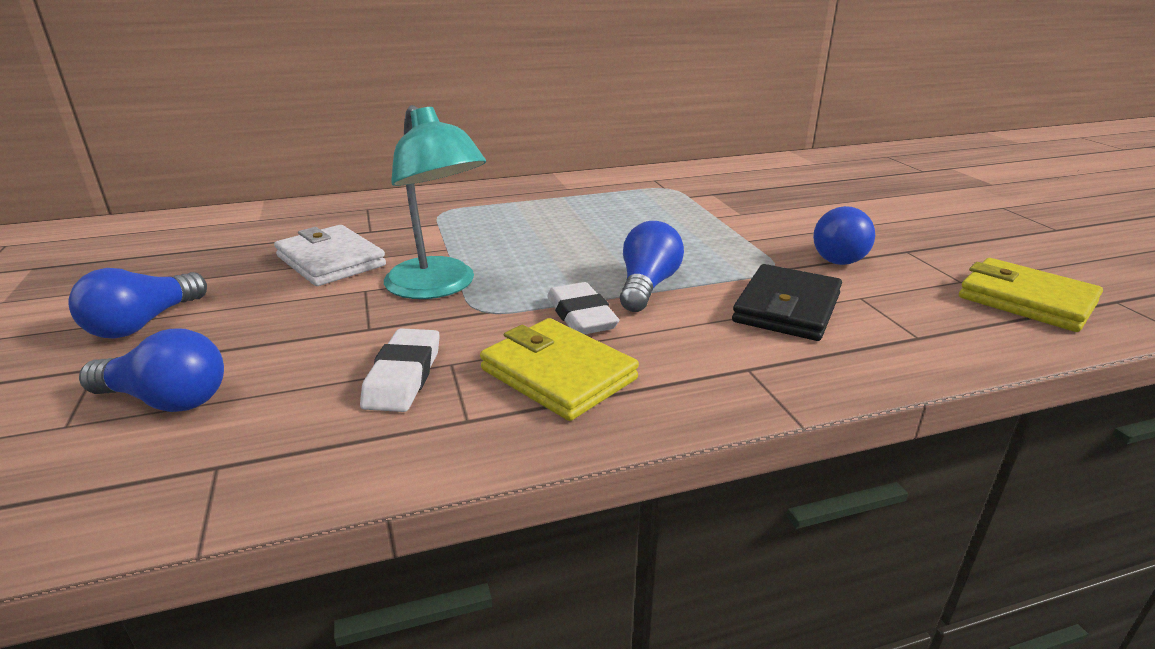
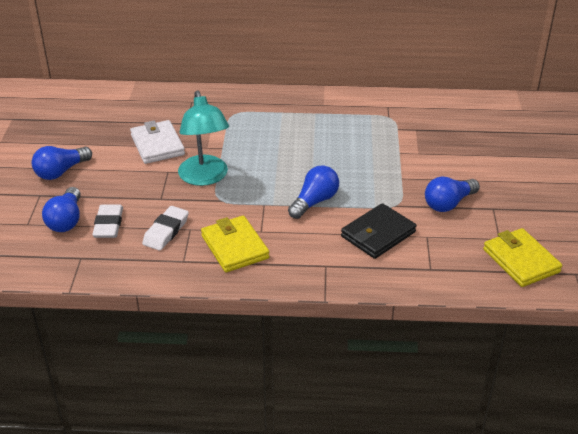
camera: 20 degrees right, 10 degrees up
(166, 400) = (66, 220): blue light bulb -> blue light bulb turned 60 degrees clockwise
(581, 316) = (266, 214): white eraser -> white eraser (108, 224)

